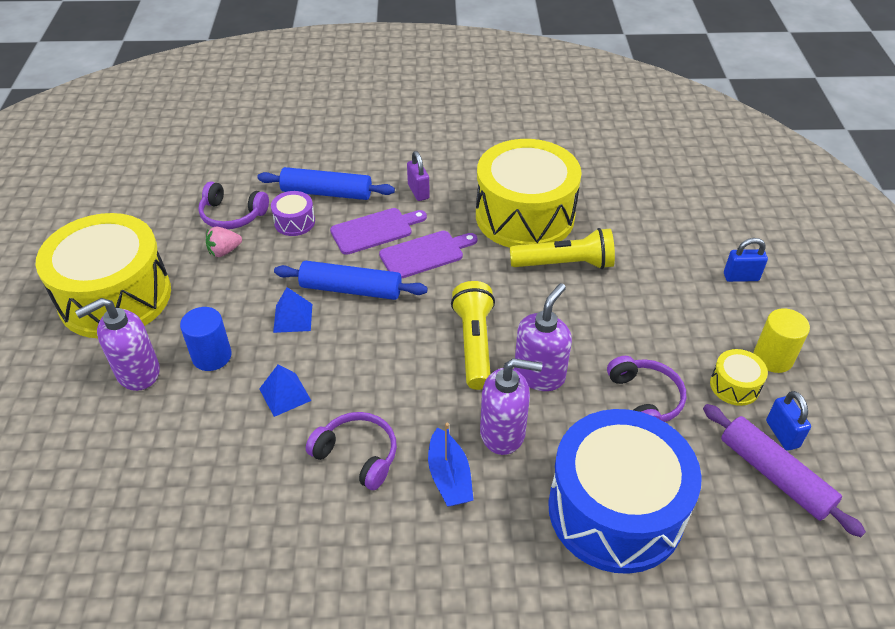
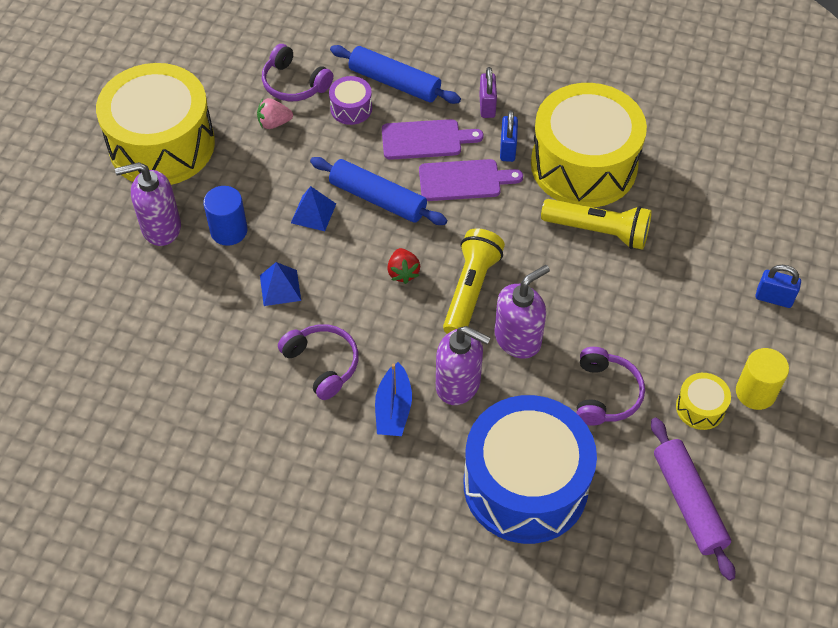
camera: 20 degrees right, 10 degrees up
(403, 346) = (403, 272): none -> red strawberry
(782, 434) = (719, 468): blue padlock -> blue padlock (507, 149)

